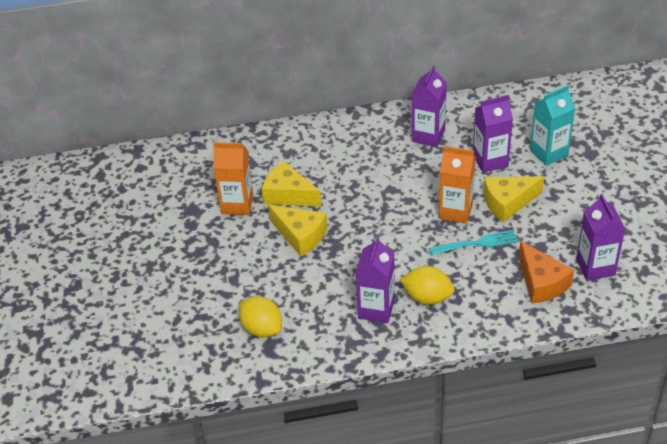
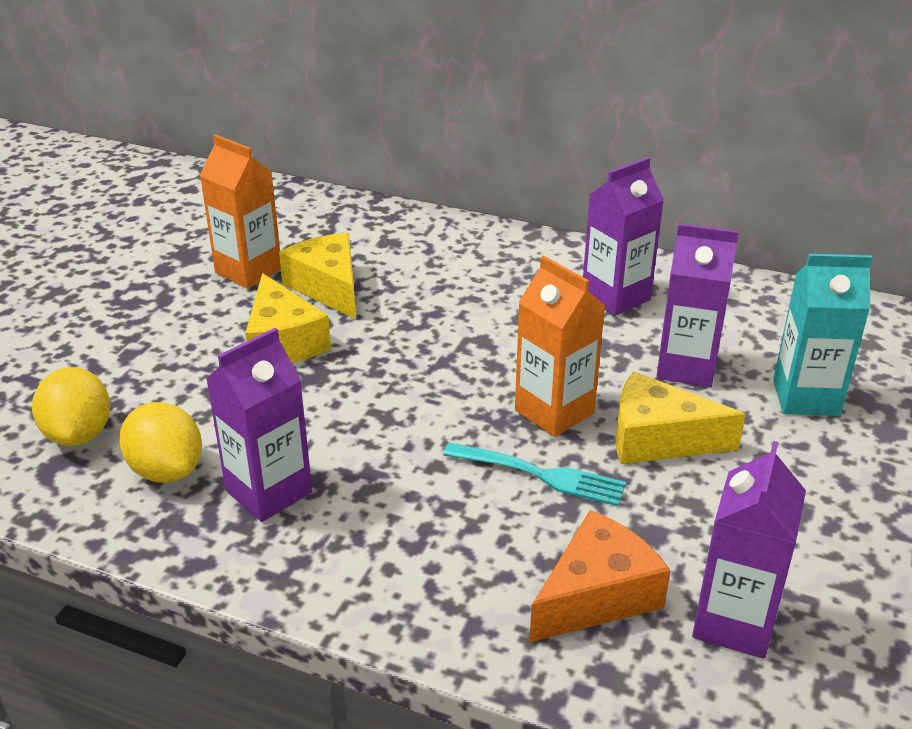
camera: 30 degrees right, 10 degrees down
(427, 297) = (368, 516): yellow lemon -> yellow lemon (167, 470)
(541, 282) = (597, 595): orange cheese -> orange cheese turned 135 degrees counterclockwise

